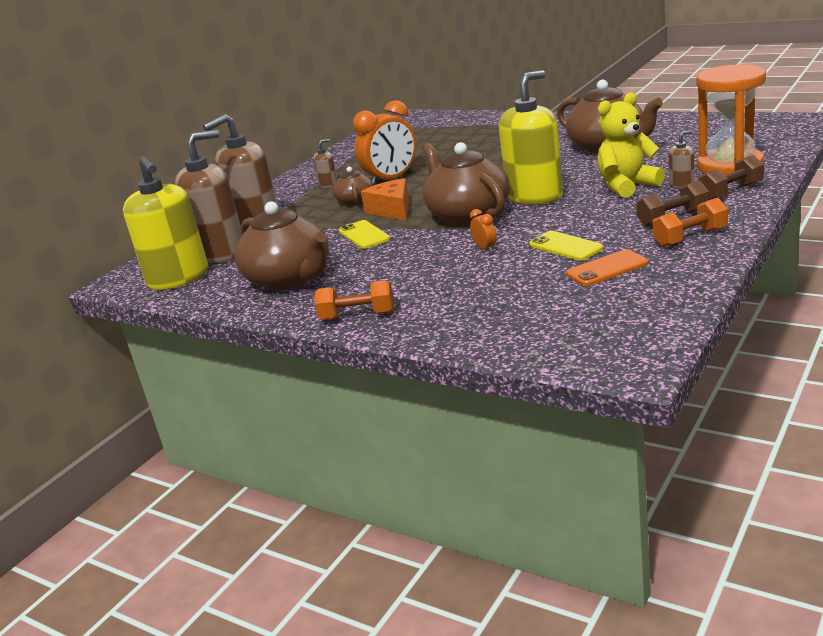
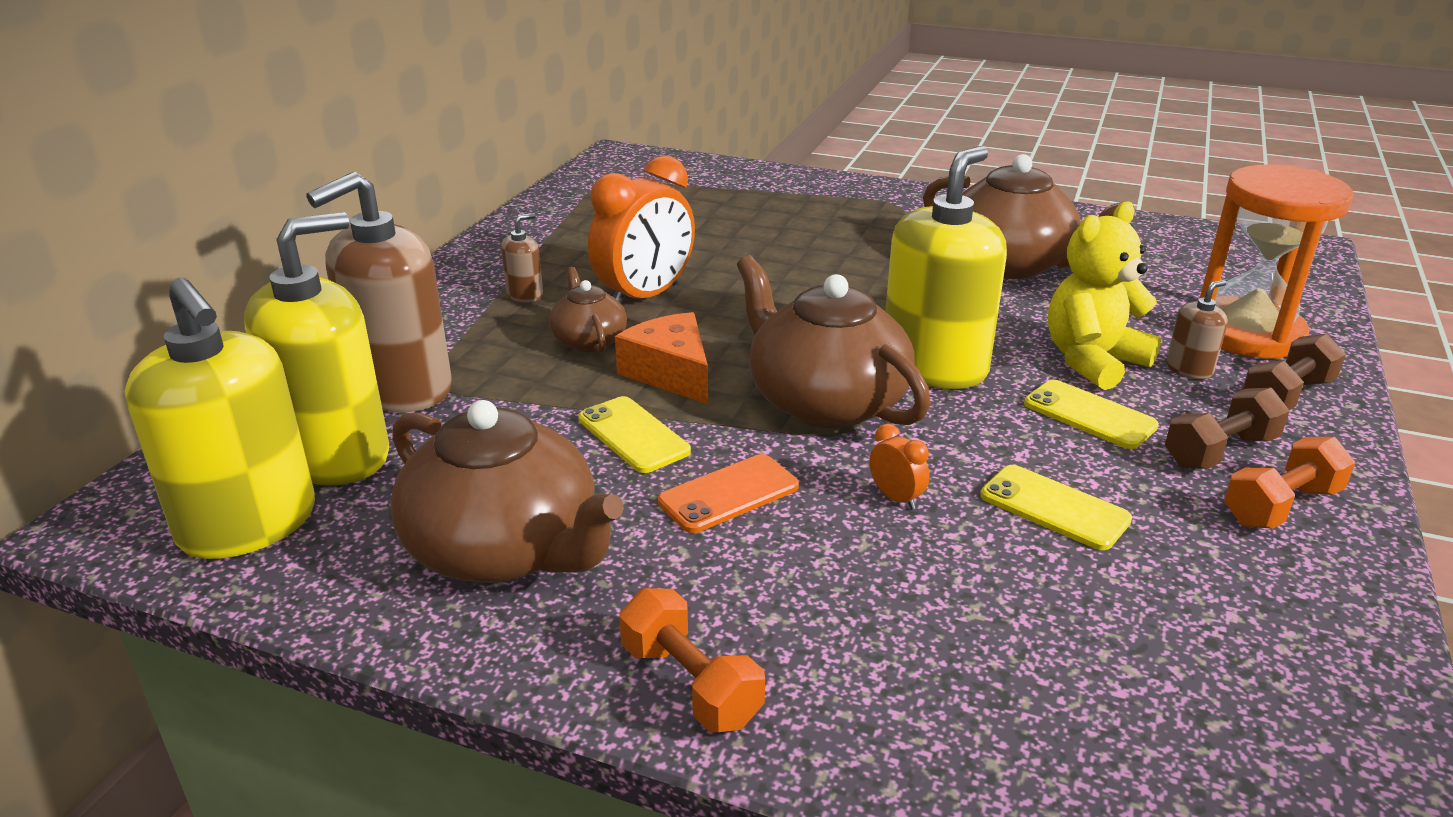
camera: 15 degrees left, 5 degrees up
(221, 253) = (336, 456): brown soap dispenser -> yellow soap dispenser
(357, 315) = (690, 684): orange dumbbell -> orange dumbbell turned 60 degrees clockwise
(607, 269) = (1167, 580): orange phone -> orange phone (729, 494)
(609, 209) = (1089, 415): none -> yellow phone

